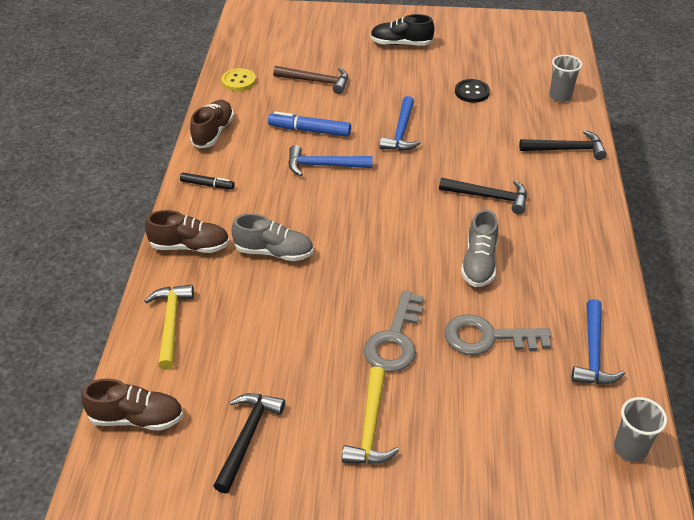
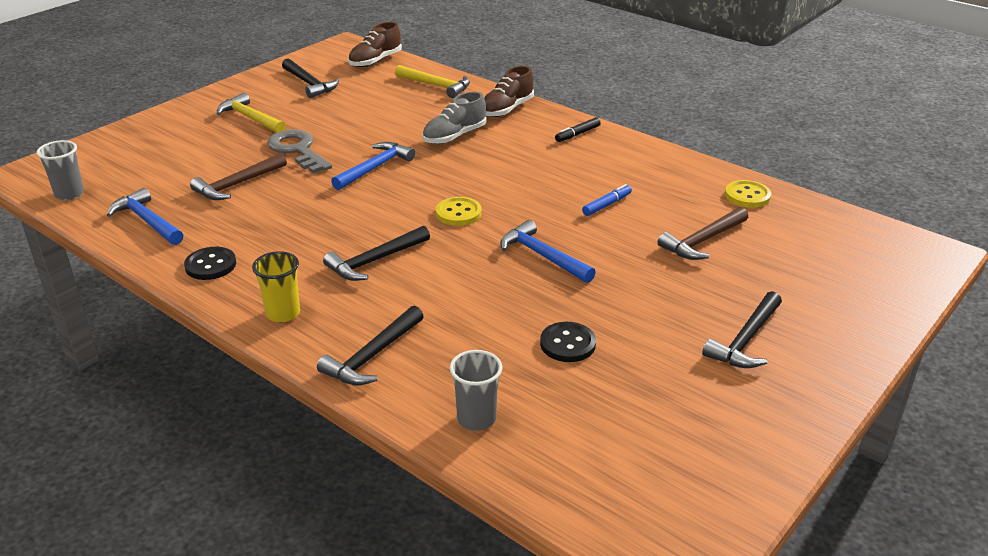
camera: 125 degrees right, 10 degrees down
(213, 132) = (658, 157): brown shoe -> none
(309, 130) = (607, 205): blue marker -> blue marker, size x0.62
(324, 166) = (539, 193): blue hammer -> blue hammer (375, 168)
(391, 189) = (458, 213): none -> yellow button
(401, 44) = (746, 340): black shoe -> black hammer
(479, 263) = (307, 215): grey shoe -> none
(487, 337) = (237, 184): grey key -> brown hammer
(583, 204) = (283, 313): none -> yellow cup
(588, 271) = (210, 265): none -> black button

